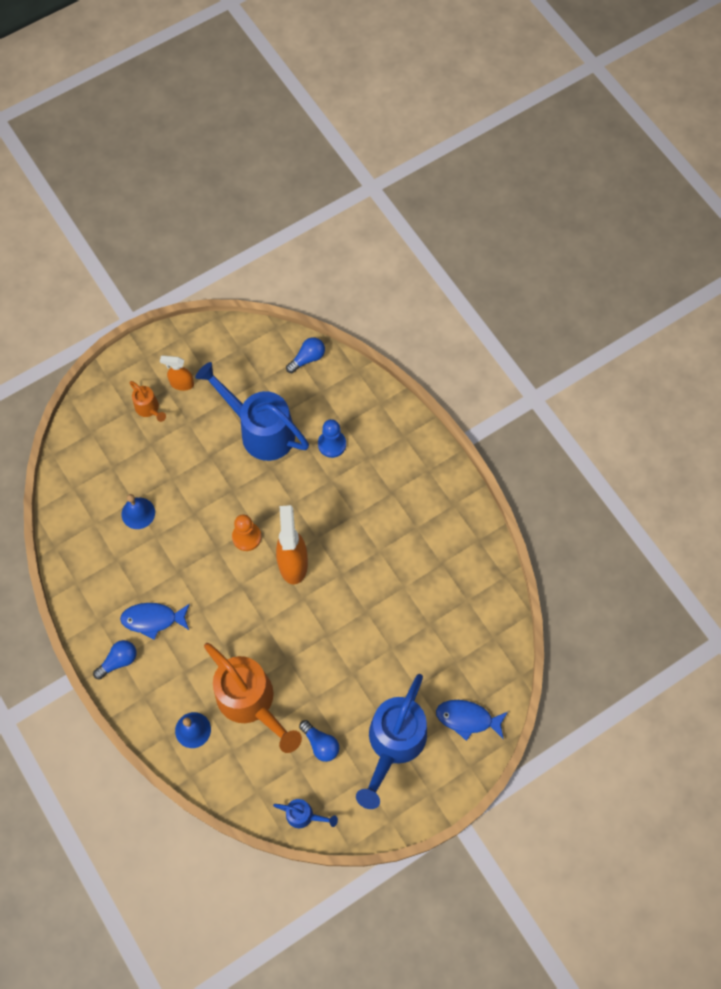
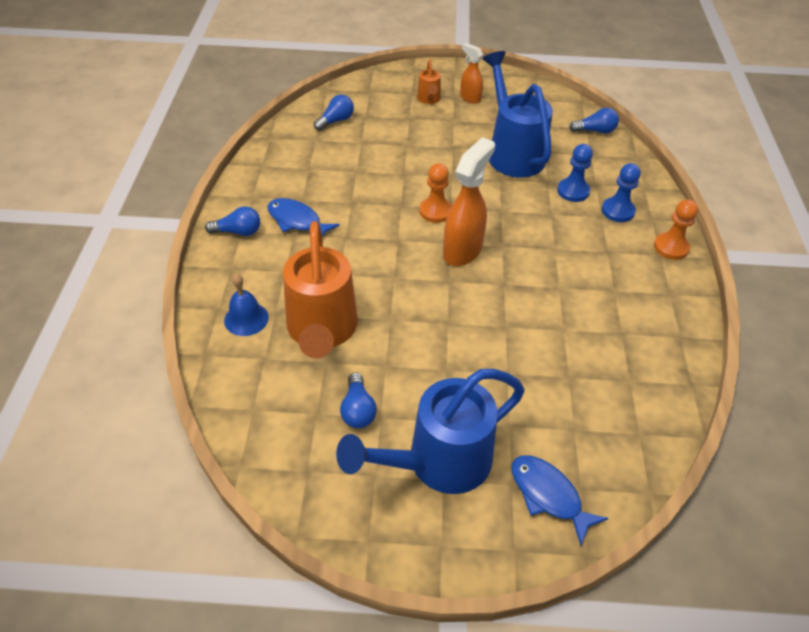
camera: 35 degrees right, 20 degrees down
(92, 489) = (336, 121): none -> blue light bulb
(138, 513) = (357, 151): blue bell -> none
(304, 815) = (278, 466): blue watering can -> none
(375, 444) = (618, 211): none -> blue pawn
(431, 457) = (671, 247): none -> orange pawn

